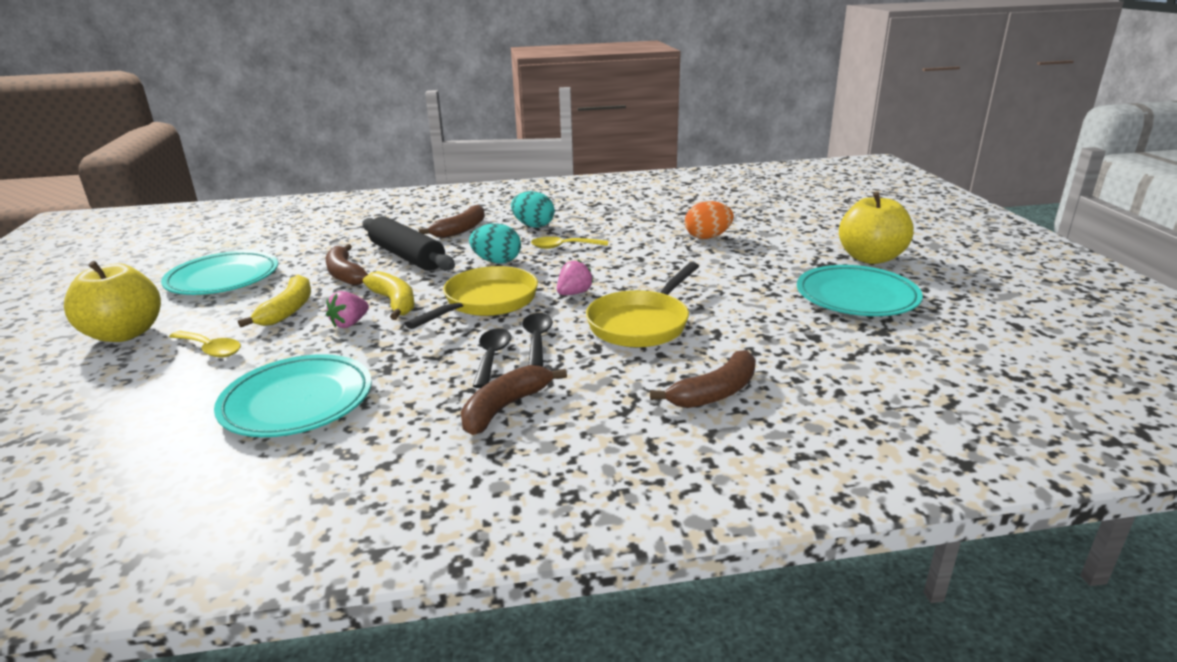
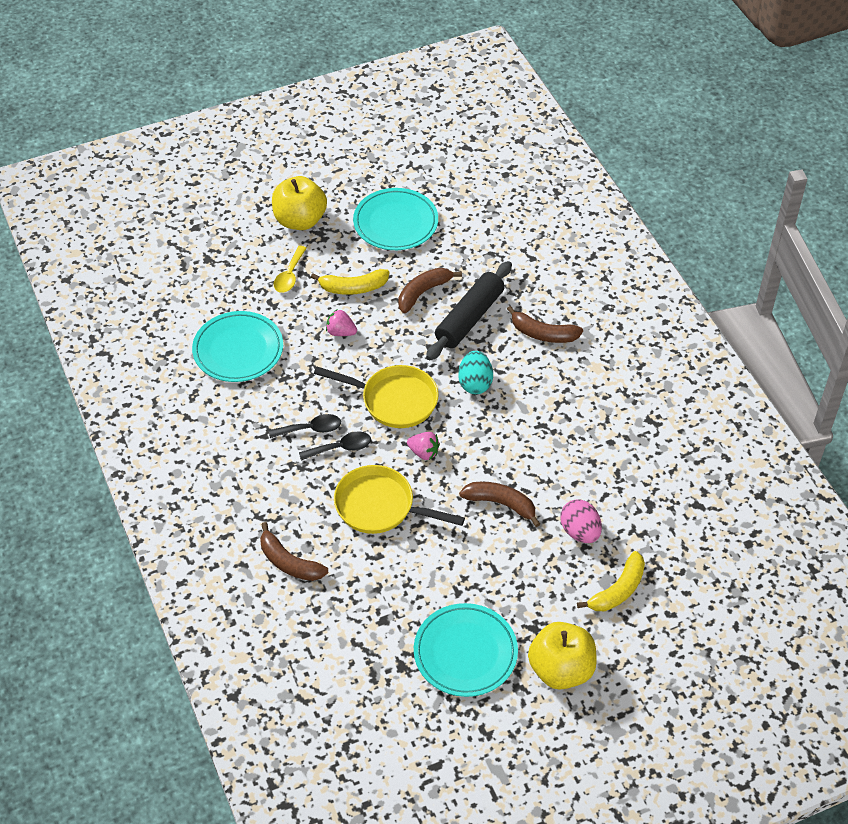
camera: 75 degrees right, 25 degrees up
(394, 302) = (380, 344): yellow banana -> yellow banana (618, 590)
(505, 407) = (251, 454): brown banana -> brown banana (501, 504)
(533, 226) = (570, 386): turquoise egg -> none
(563, 247) = (522, 422): yellow spoon -> none
(707, 237) = (580, 532): orange egg -> pink egg

